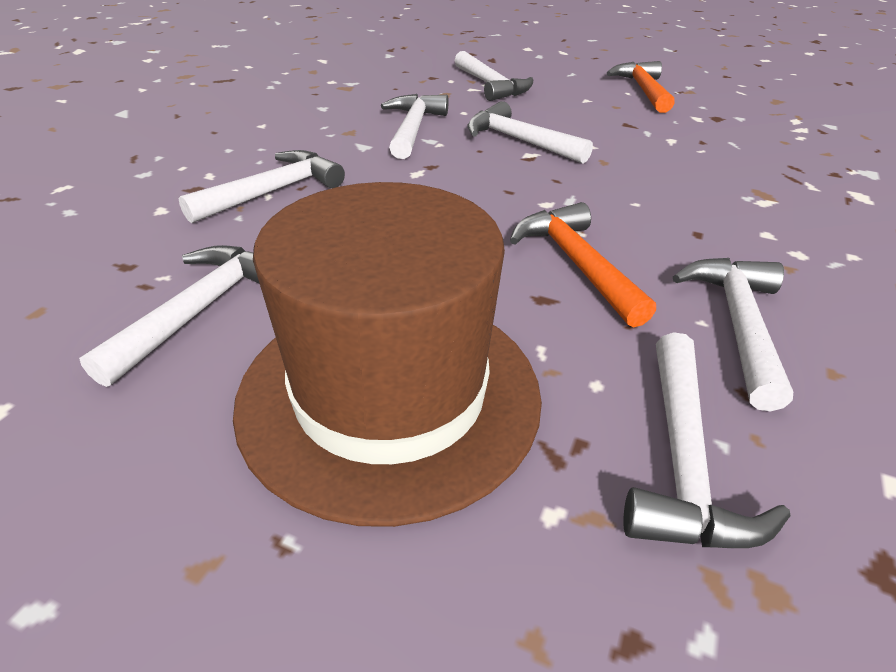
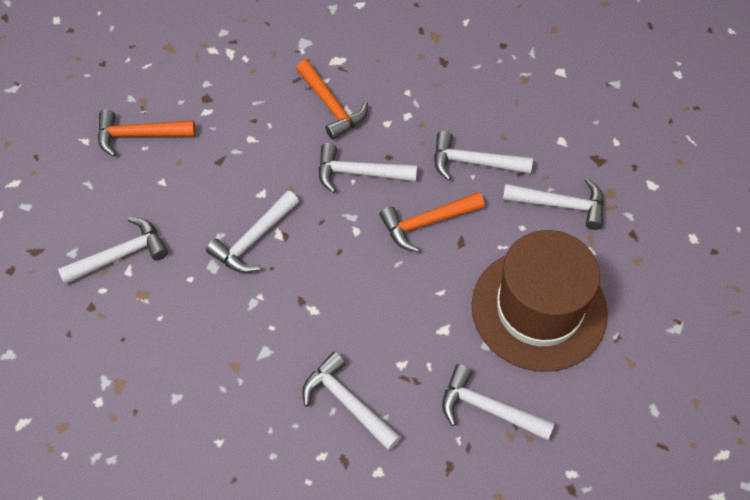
camera: 90 degrees left, 20 degrees up
(413, 128) = (228, 317): white hammer -> white hammer (359, 173)
(766, 190) = (331, 106): none -> orange hammer

